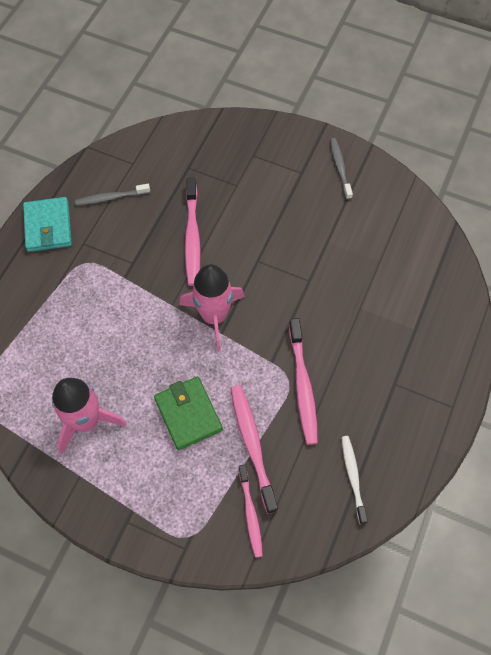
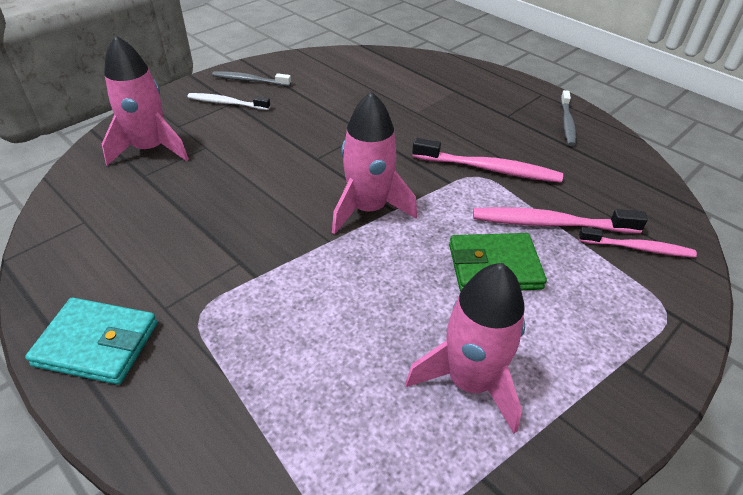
camera: 70 degrees left, 20 degrees down
(111, 198) = (117, 256): grey toothbrush -> grey toothbrush (567, 123)
(192, 237) = (246, 198): pink toothbrush -> none
(217, 155) = (150, 149): none -> pink rocket
(353, 477) = (603, 165): white toothbrush -> white toothbrush (226, 103)

